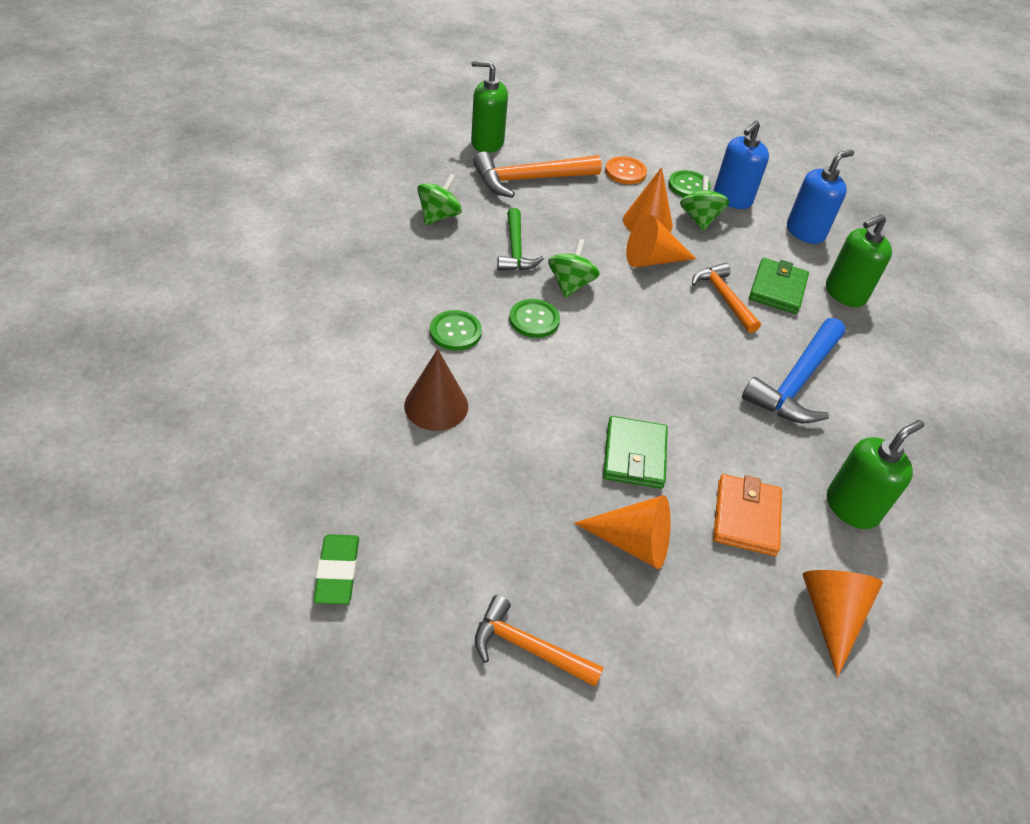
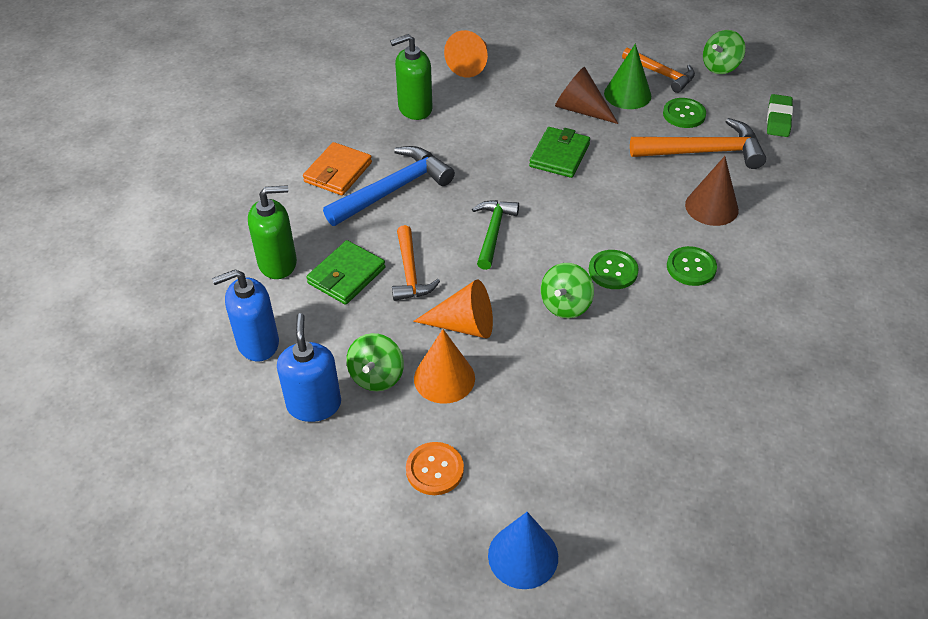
camera: 160 degrees left, 0 degrees up
(439, 216) = (701, 414): green spinning top -> green spinning top (720, 67)
(487, 143) = (622, 554): green soap dispenser -> none
(515, 250) = (615, 355): green hammer -> green hammer (493, 232)
(529, 180) = (575, 467): orange hammer -> orange hammer (704, 152)
(549, 138) = (523, 556): none -> blue cone
(573, 587) = (627, 94): none -> green cone
(632, 542) = (581, 109): orange cone -> brown cone
(688, 186) = (359, 433): green button -> green button (684, 114)
(732, 199) = (314, 404): blue soap dispenser -> blue soap dispenser turned 60 degrees counterclockwise
(746, 517) = (495, 112): orange wallet -> orange wallet (338, 172)

